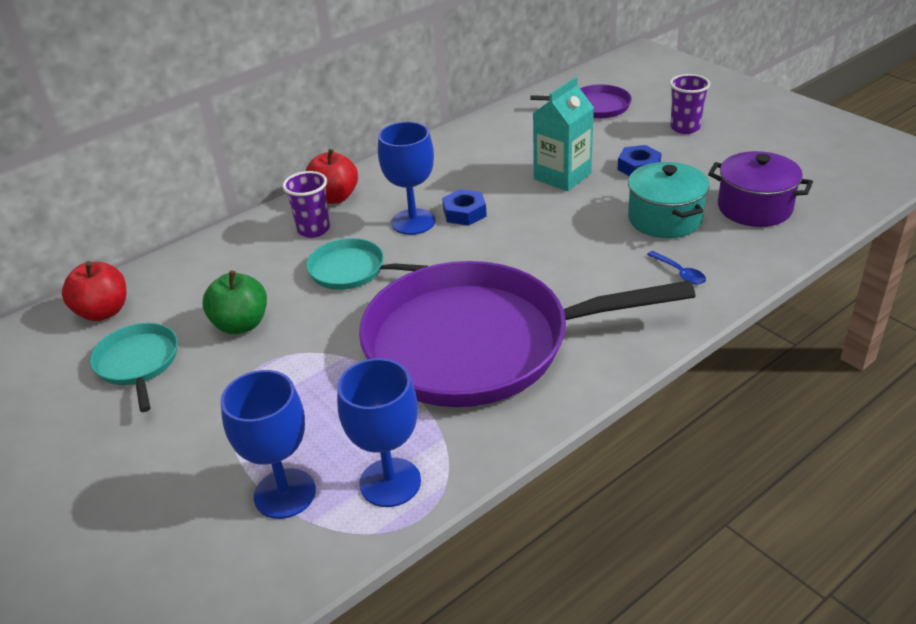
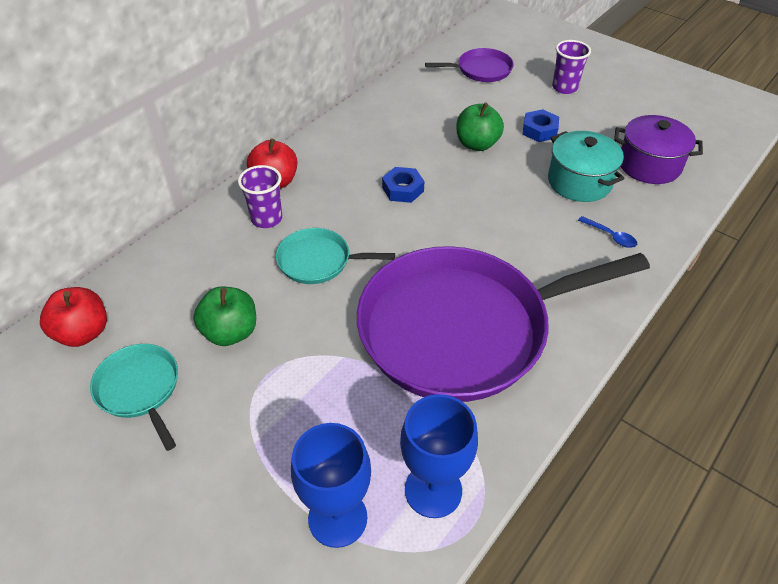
camera: 15 degrees left, 10 degrees up
(413, 222) = (359, 203): blue goblet -> none
(562, 176) = (477, 144): turquoise carton -> green apple

